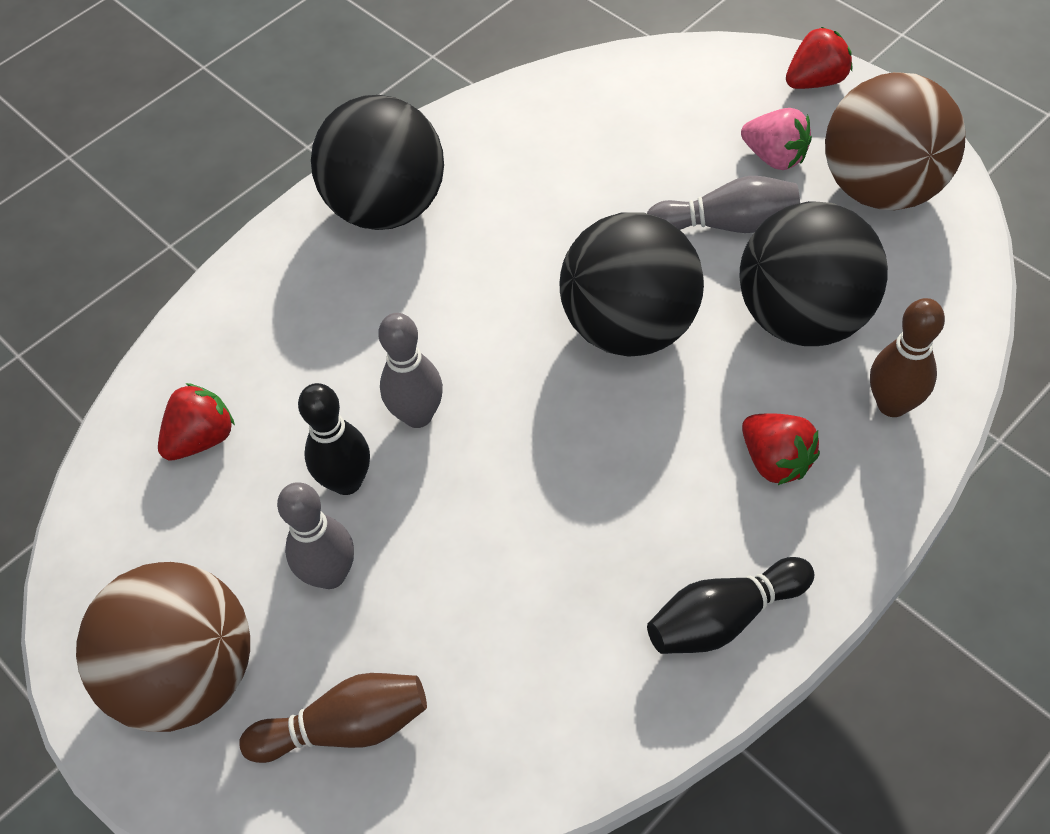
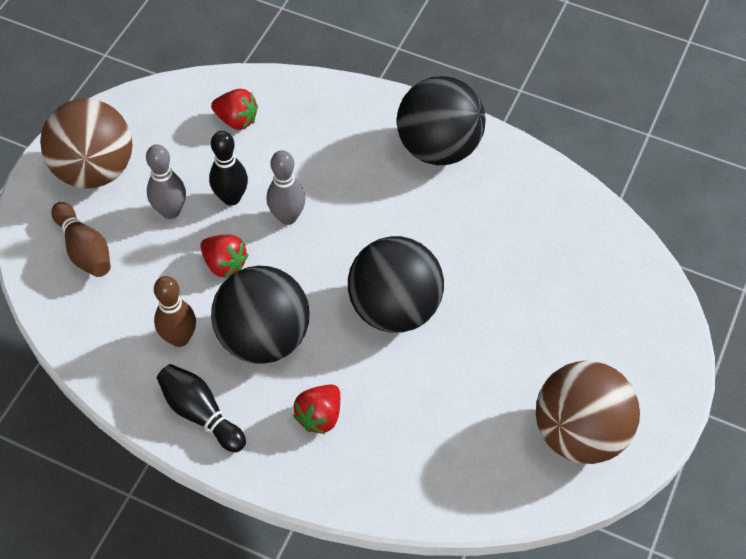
camera: 65 degrees right, 0 degrees up
(727, 224) = (504, 343): grey bowling pin -> none
(774, 157) = (580, 358): pink strawberry -> none
(803, 317) = (441, 407): black ball -> black ball (264, 338)
(815, 81) = (669, 368): red strawberry -> red strawberry (224, 264)
(892, 404) = (387, 476): brown bowling pin -> brown bowling pin (179, 338)

